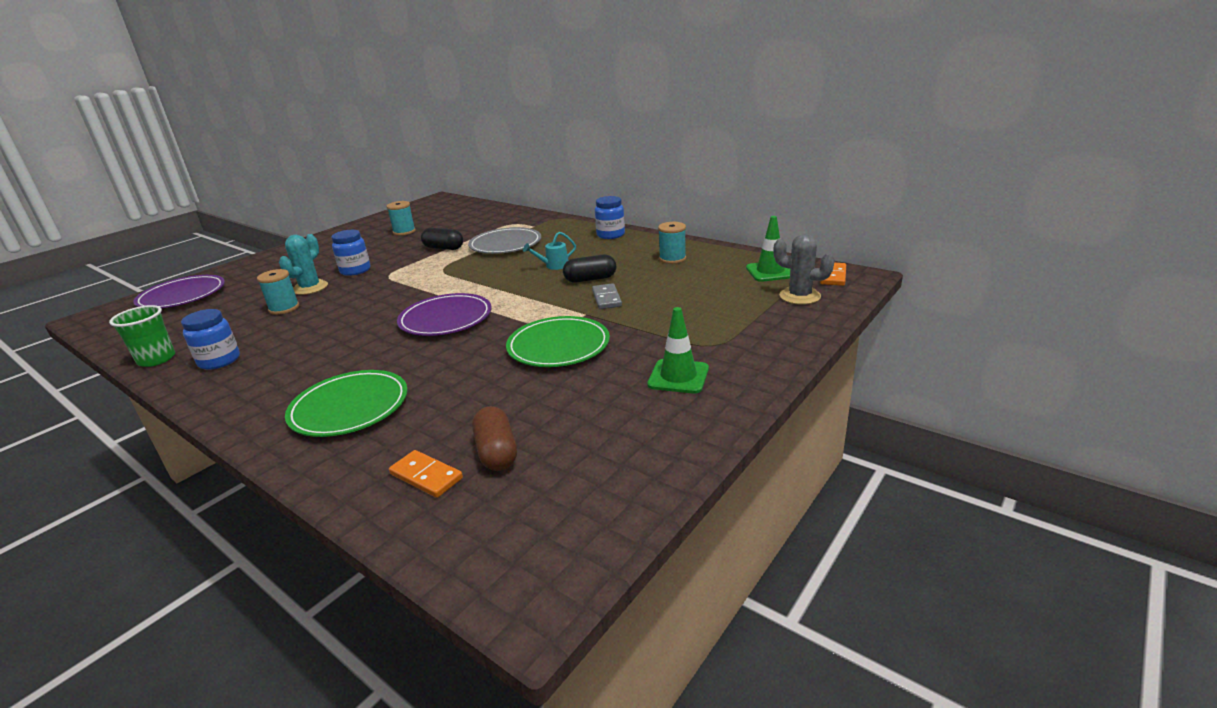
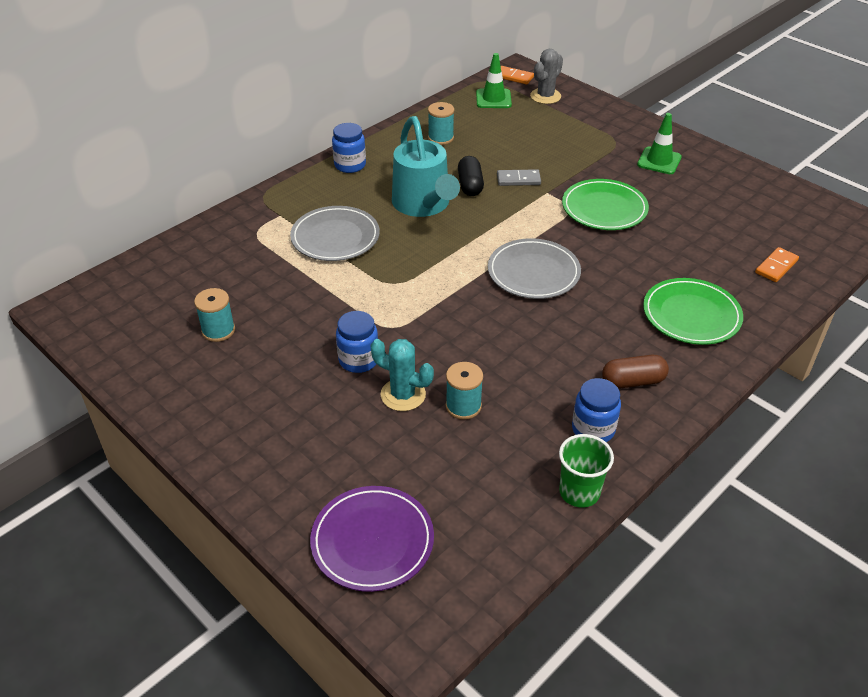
camera: 85 degrees left, 15 degrees up
(444, 248) = (317, 287): black capsule -> none
(446, 319) = (533, 272): purple plate -> grey plate
(497, 452) = (748, 238): brown capsule -> brown capsule (633, 381)
(553, 266) = (423, 205): turquoise watering can -> turquoise watering can, size x2.38

